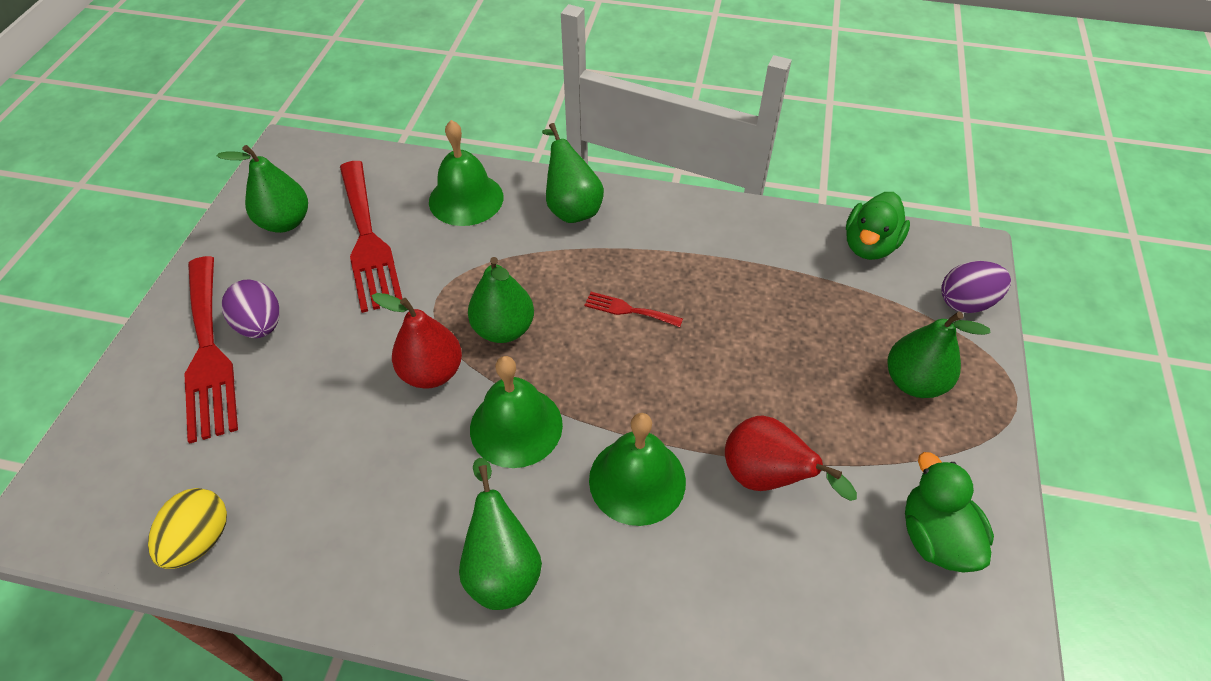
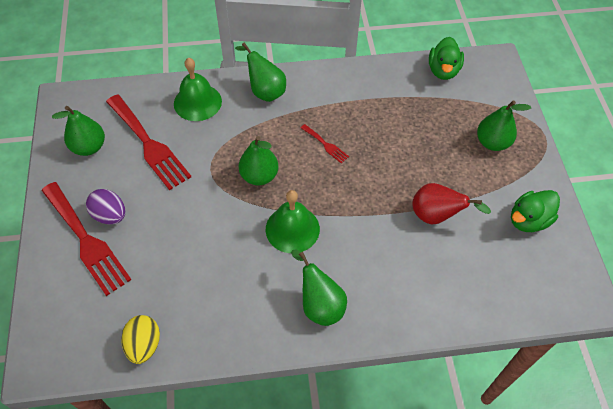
camera: 20 degrees left, 5 degrees up
(432, 372) = (229, 213): red pear -> none
(628, 310) = (326, 145): red fork -> red fork turned 135 degrees counterclockwise
(637, 480) = (370, 238): green bell -> none
(935, 536) = (528, 220): green duck -> green duck turned 90 degrees counterclockwise
(966, 302) = (504, 90): purple egg -> none

